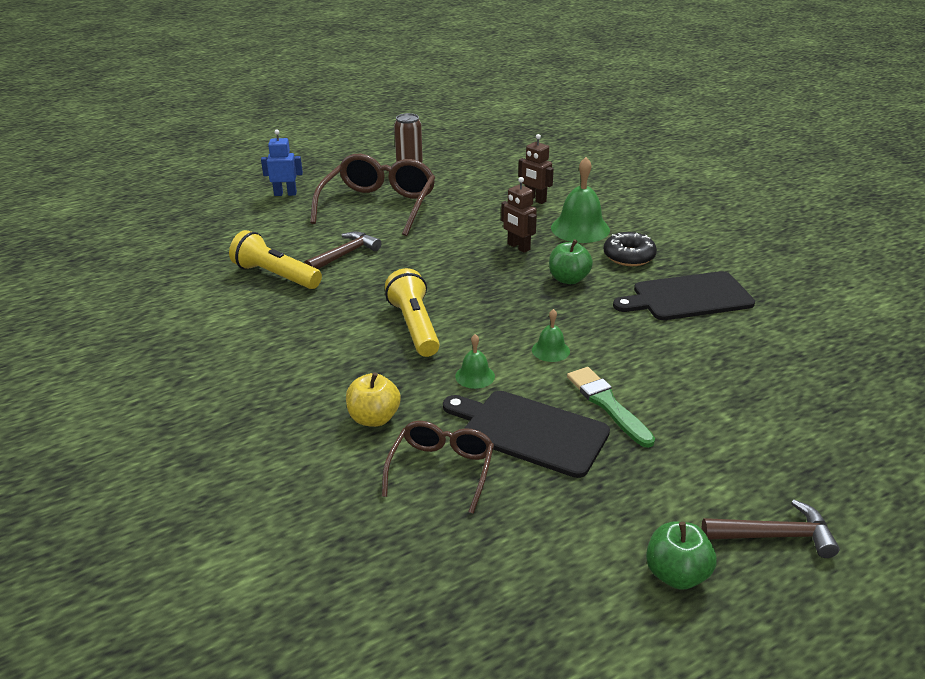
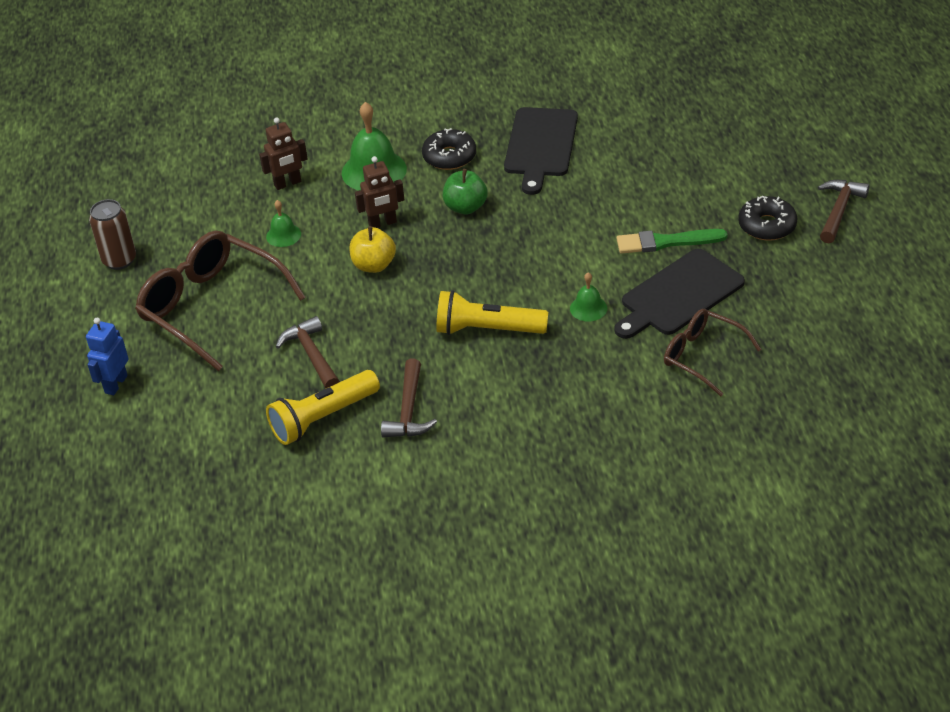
camera: 65 degrees left, 10 degrees up
(297, 311) = (409, 410): none -> brown hammer
(374, 418) = (617, 384): yellow apple -> yellow apple (374, 265)
(550, 350) = (575, 252): green bell -> green bell (283, 235)
(676, 574) = (855, 267): green apple -> none
(693, 475) = (767, 226): none -> black donut

